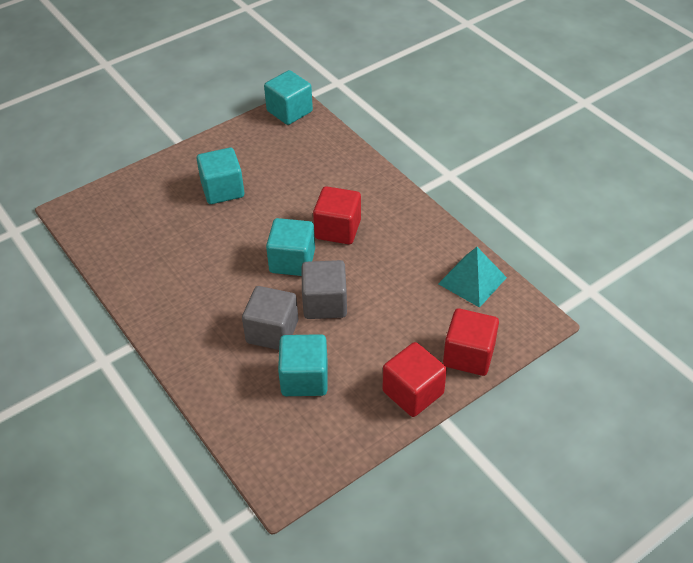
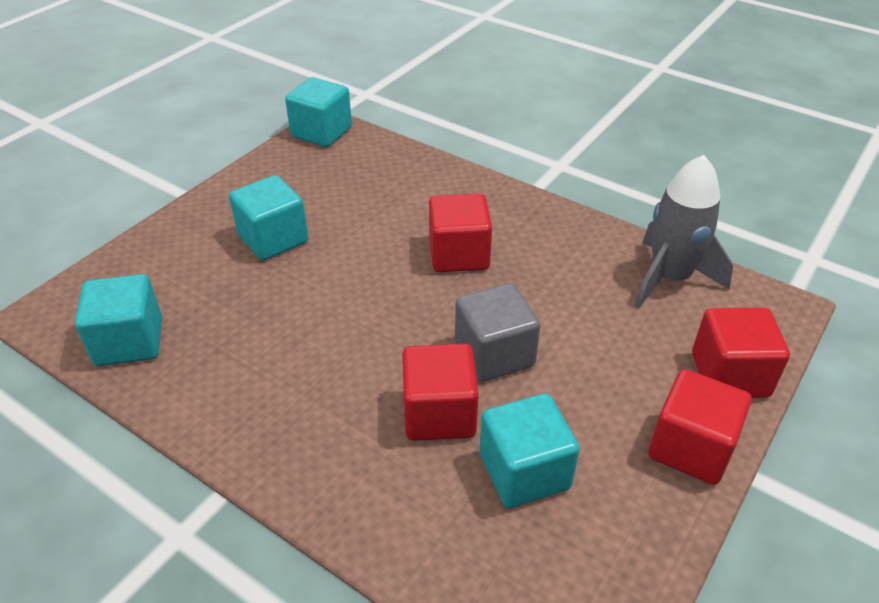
camera: 20 degrees left, 5 degrees down
(272, 332) = (439, 414): grey cube -> red cube
(292, 261) = (418, 308): turquoise cube -> turquoise cube (129, 342)
(472, 280) = (669, 278): turquoise pyramid -> grey rocket

